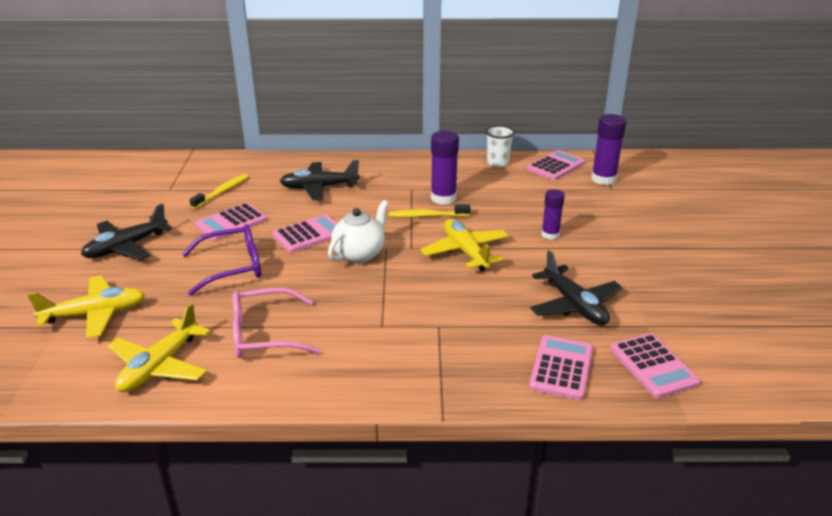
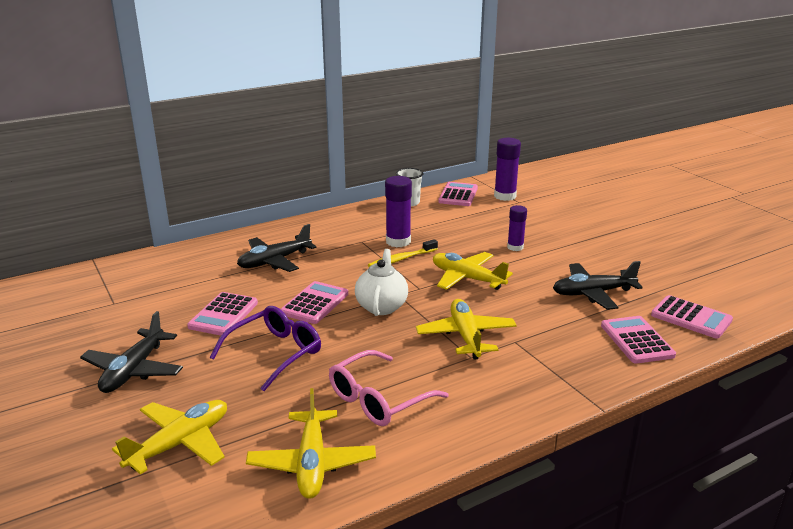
camera: 30 degrees left, 5 degrees down
(222, 192) = (178, 290): yellow toothbrush -> none
(400, 306) = (466, 336): none -> yellow plane
(574, 305) = (593, 293): black plane -> black plane turned 135 degrees clockwise

